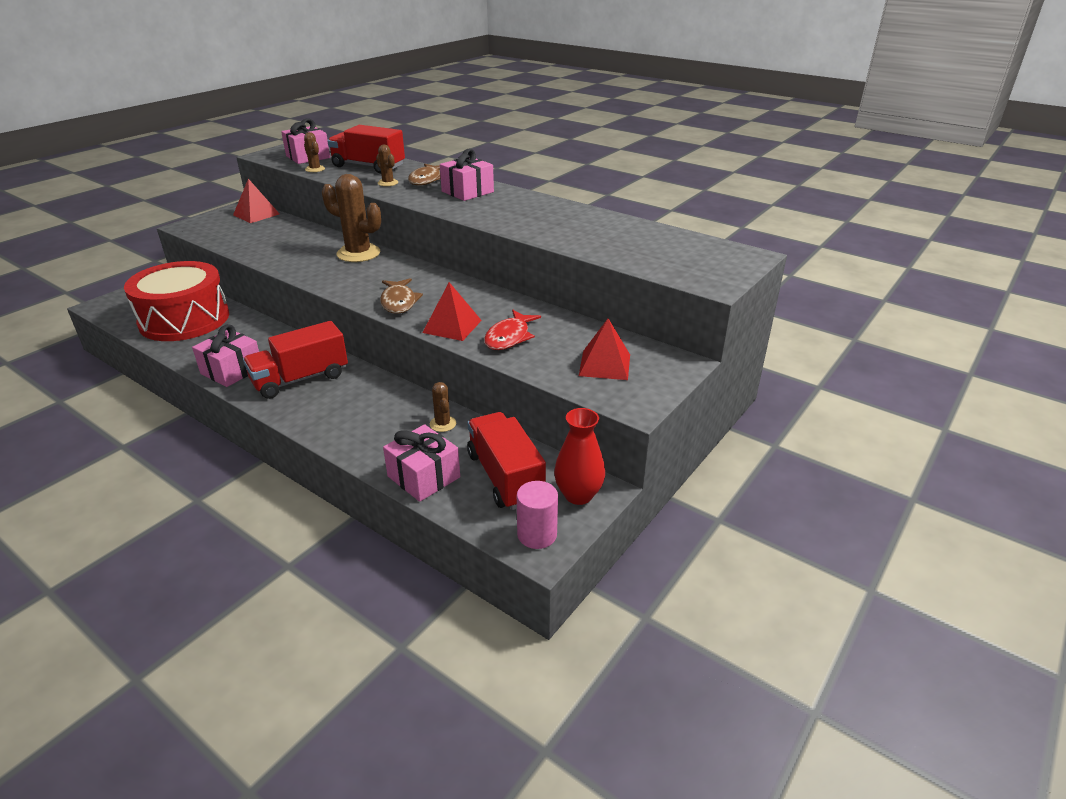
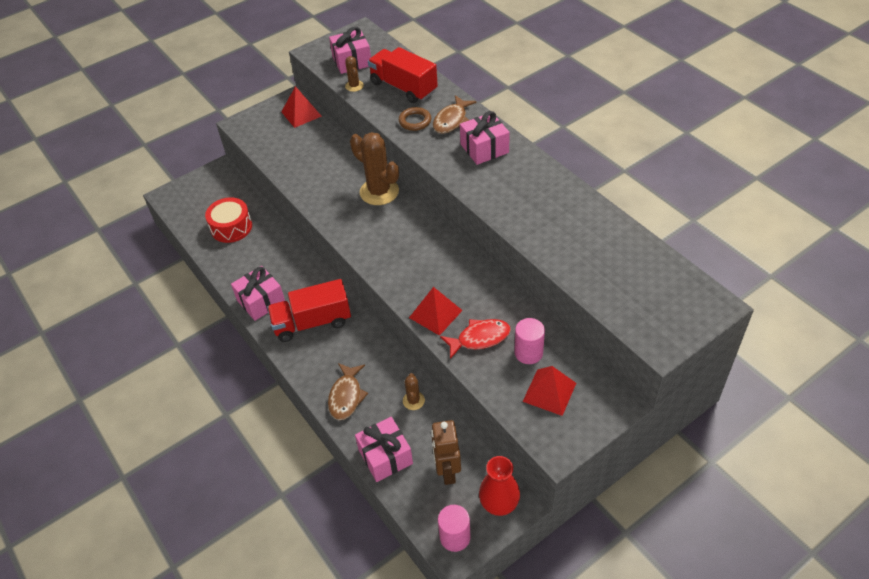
camera: 20 degrees right, 15 degrees up
(184, 319) = (231, 227): red drum -> red drum, size x0.57
(388, 183) = (415, 121): brown cactus -> brown ring
(399, 302) = (399, 271): brown fish -> brown fish (346, 396)
(505, 477) = (447, 471): red truck -> brown robot
(509, 337) = (479, 338): red fish -> red fish turned 150 degrees counterclockwise
(568, 340) = (528, 353): none -> pink cylinder

